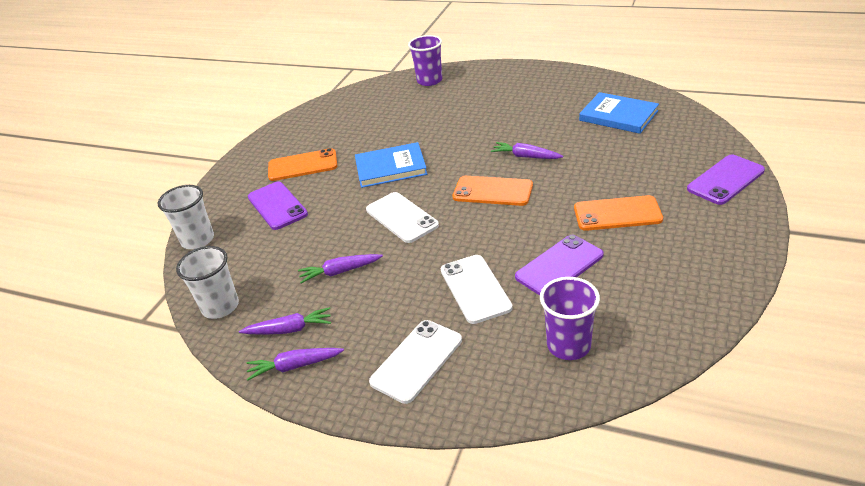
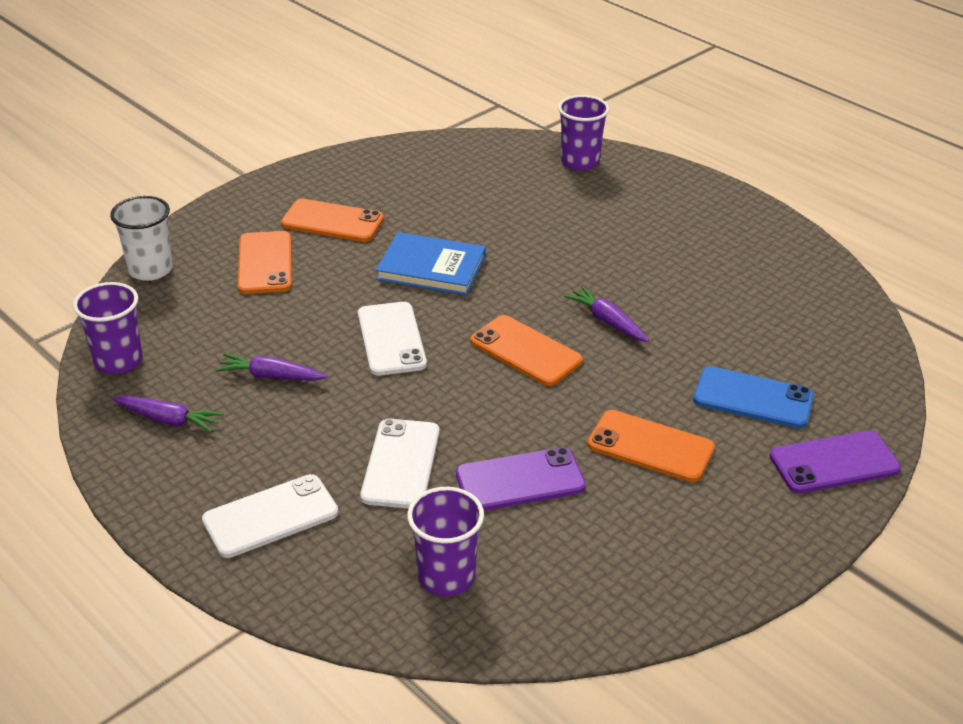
camera: 20 degrees right, 0 degrees up
(220, 307) = (118, 361): white cup -> purple cup
(277, 206) = (265, 263): purple phone -> orange phone
(294, 366) = (144, 463): purple carrot -> none
(618, 116) = (780, 314): blue book -> none
(648, 164) = (753, 398): none -> blue phone

